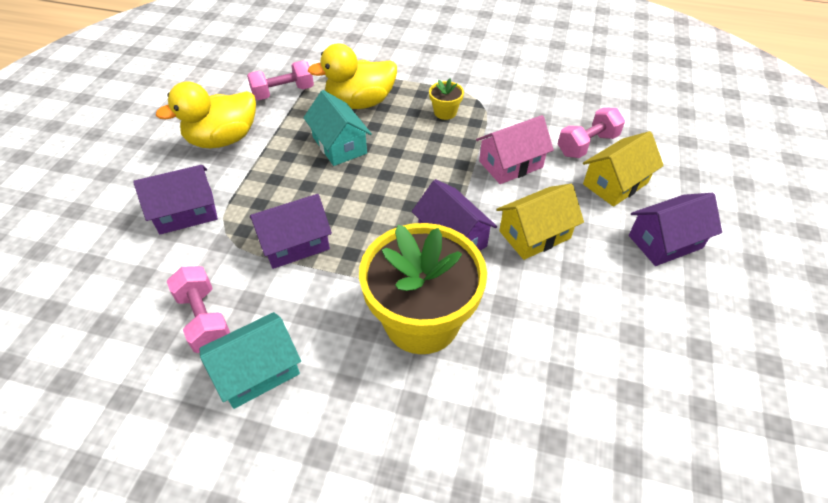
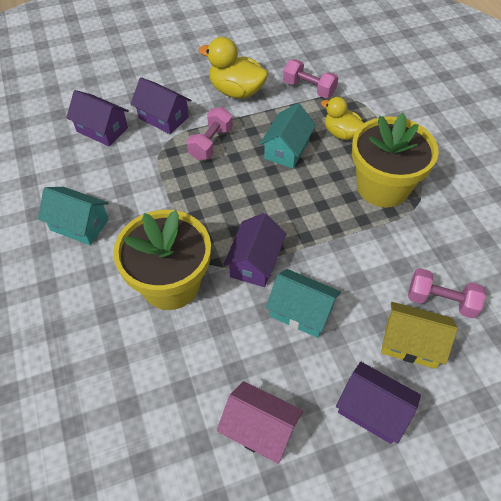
camera: 55 degrees right, 5 degrees up
(204, 319) = (96, 179): pink dumbbell -> pink dumbbell (210, 143)
(295, 244) = (181, 182): purple house -> purple house (102, 129)
(360, 103) = (341, 133): yellow duck -> yellow duck, size x0.66
(445, 112) = (382, 187): yellow flower pot -> yellow flower pot, size x2.43
(510, 164) = (364, 259): pink house -> pink house (259, 429)
(534, 235) = (301, 312): yellow house -> turquoise house

